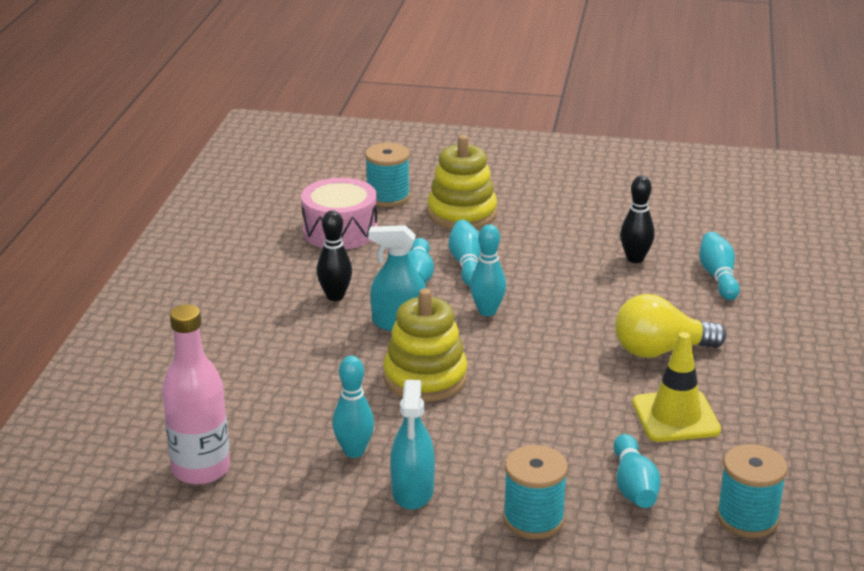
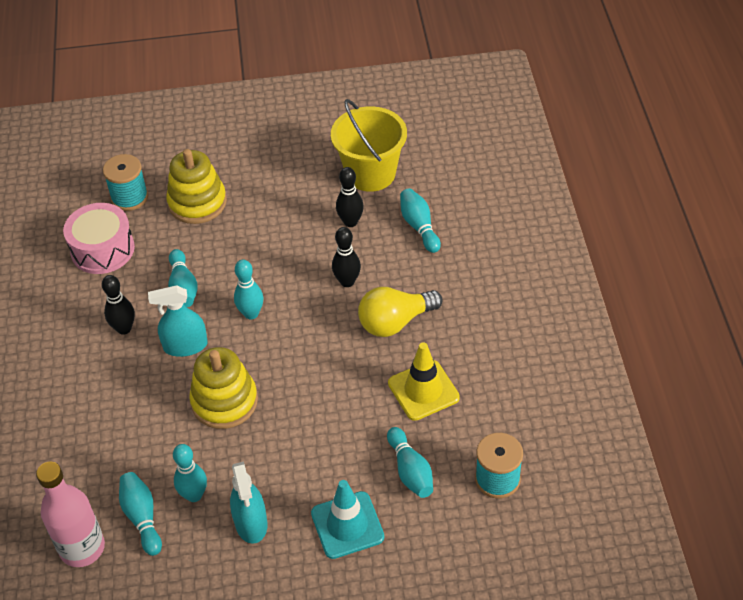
camera: 15 degrees left, 20 degrees up
(466, 264) = (218, 262): turquoise bowling pin -> turquoise bowling pin (142, 517)
(533, 519) = (347, 525): turquoise spool -> turquoise traffic cone
(613, 306) = (347, 281): none -> black bowling pin
(673, 225) = (370, 173): none -> yellow bucket

